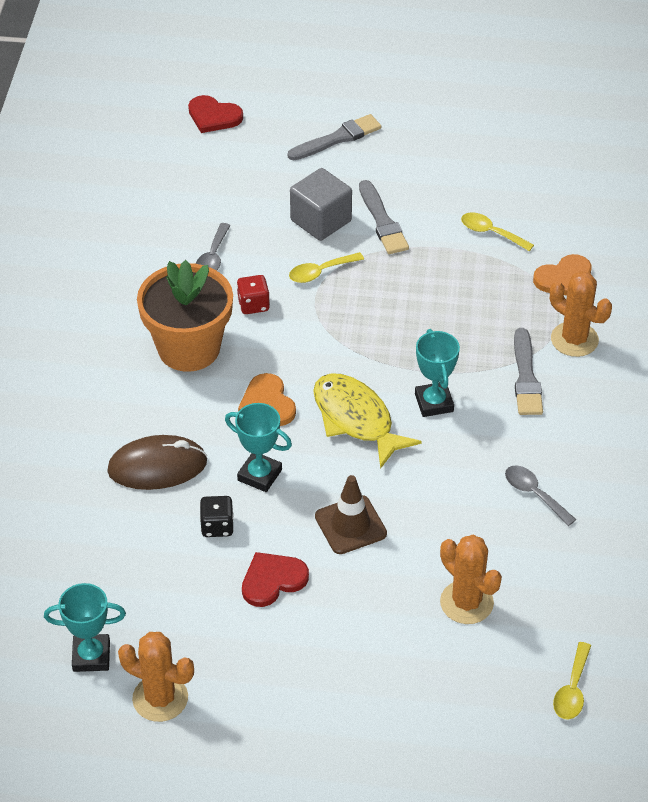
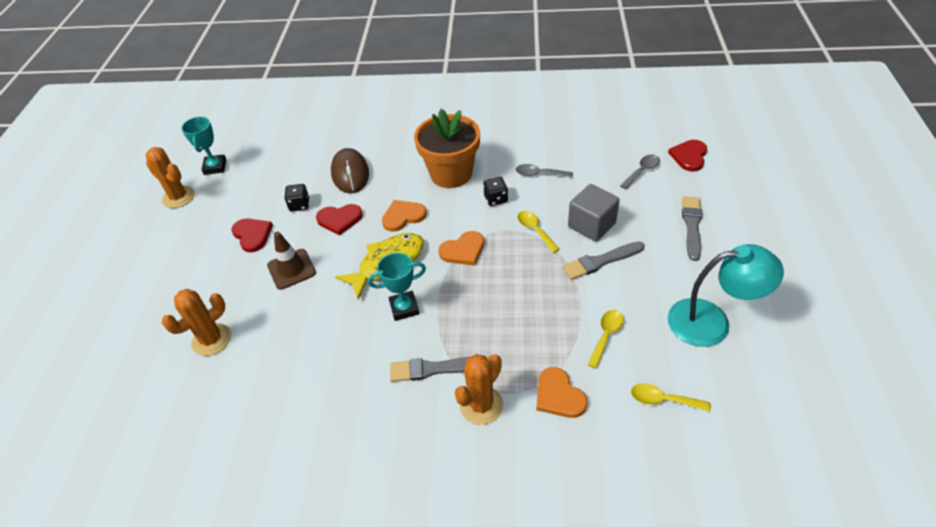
camera: 90 degrees right, 0 degrees up
(160, 698) = (178, 197): orange cactus -> orange cactus turned 75 degrees counterclockwise
(253, 305) = (496, 199): red dice -> black dice
(259, 475) = (339, 219): turquoise trophy -> red heart
(337, 138) = (692, 225): grey brush -> grey brush turned 135 degrees counterclockwise
(344, 343) = (463, 250): none -> orange heart
(479, 153) = (711, 322): none -> turquoise lamp
(534, 494) = (307, 379): grey spoon -> grey spoon (642, 171)
(572, 689) = (117, 410): yellow spoon -> yellow spoon (663, 400)

